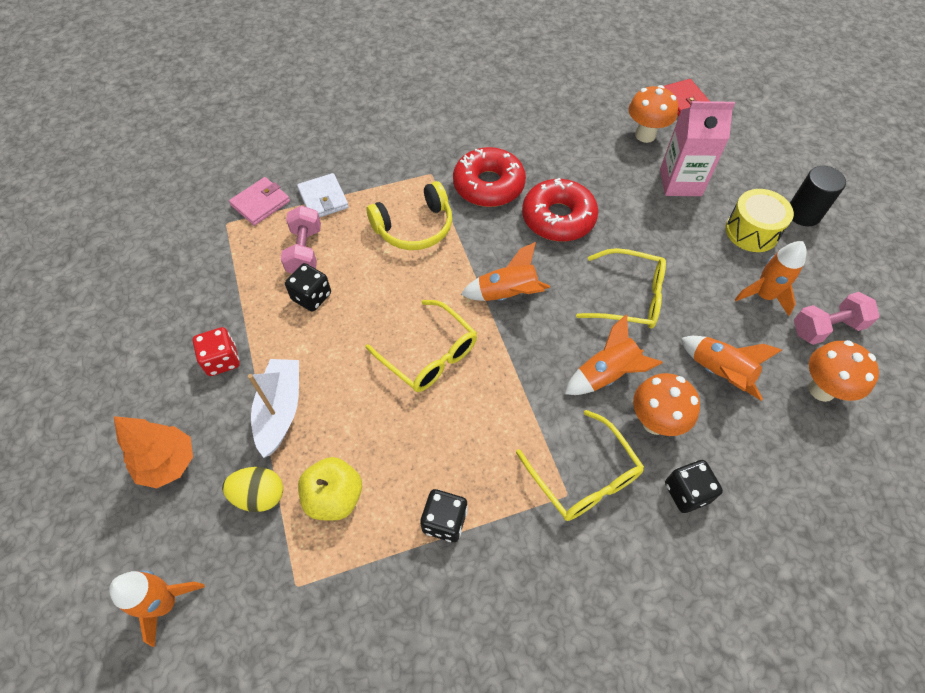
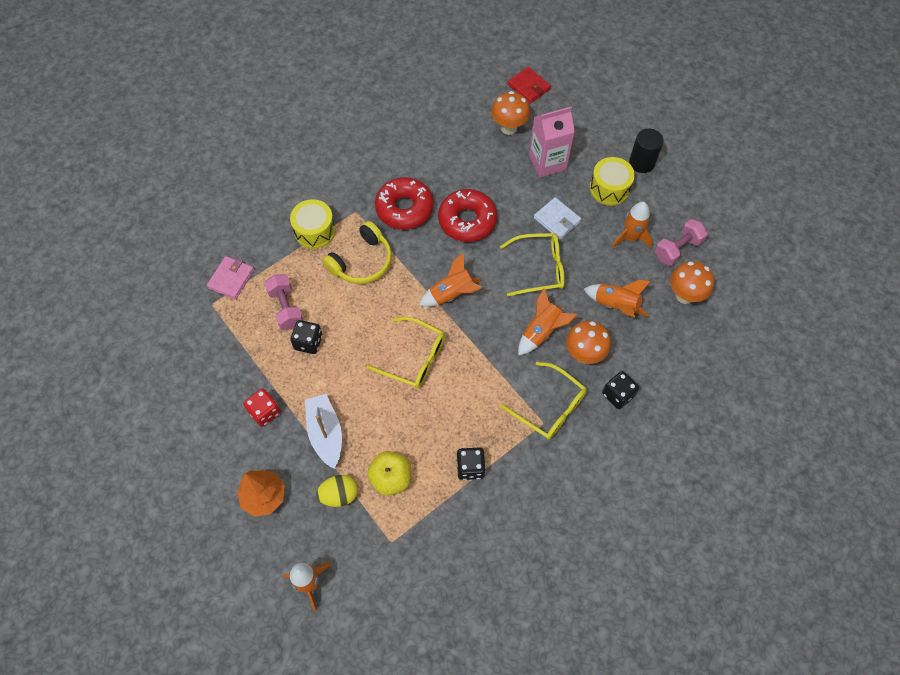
camera: 20 degrees left, 5 degrees up
(323, 199) = (280, 259): white wallet -> white wallet (557, 220)
(376, 181) = (315, 231): none -> yellow drum

